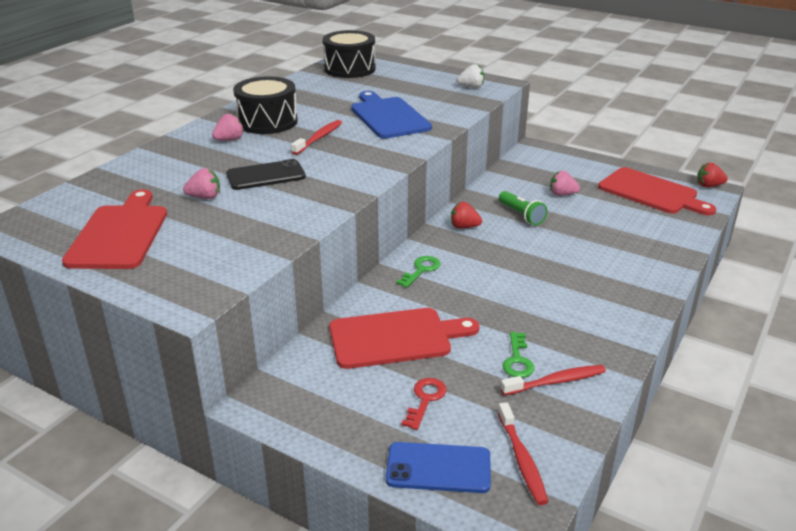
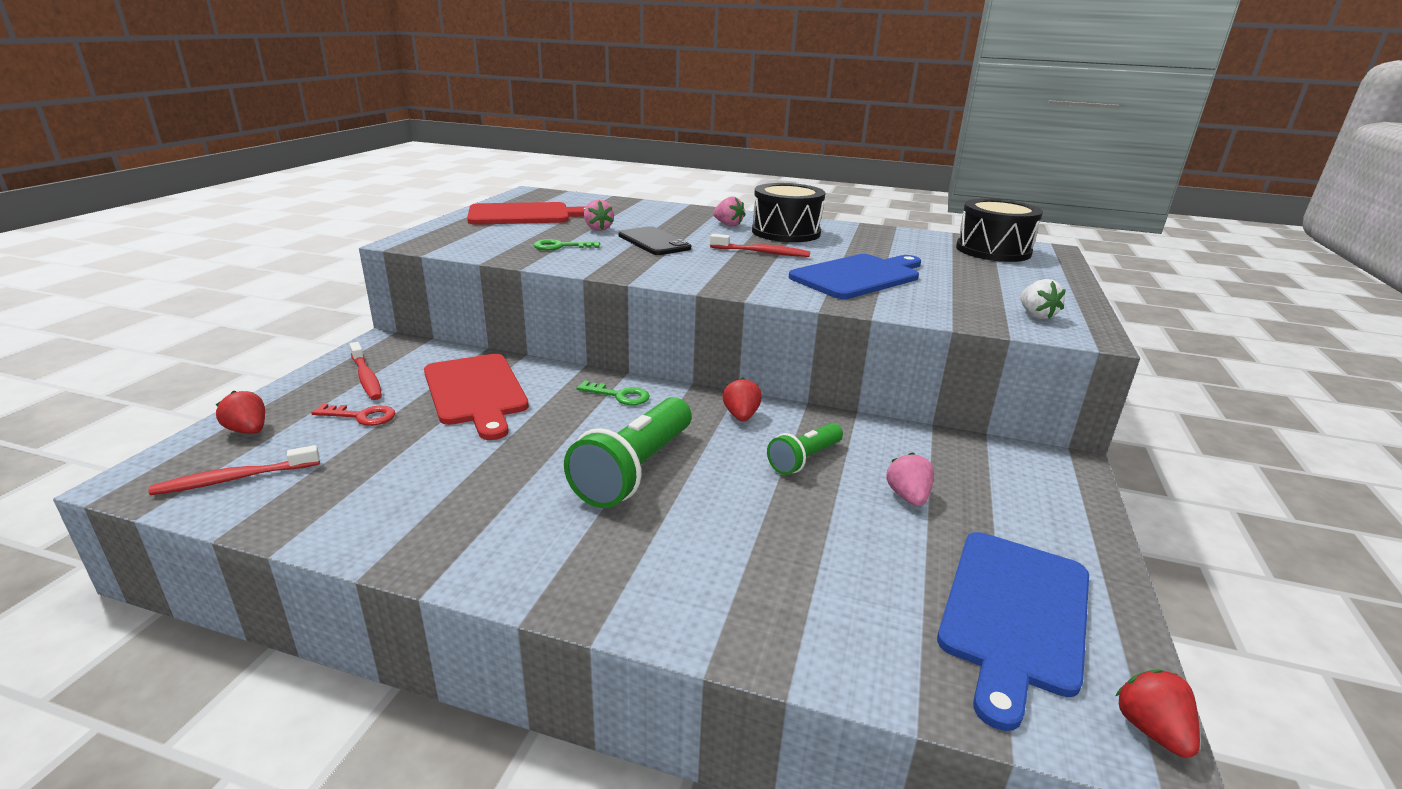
camera: 75 degrees right, 5 degrees down
(438, 468) = (248, 431): blue phone -> red strawberry
(517, 360) = (423, 469): green key -> green key (560, 246)
(528, 273) = (634, 470): none -> green flashlight
(556, 382) = (371, 499): red toothbrush -> red toothbrush (366, 378)
(651, 192) = (1014, 614): red cutting board -> blue cutting board

